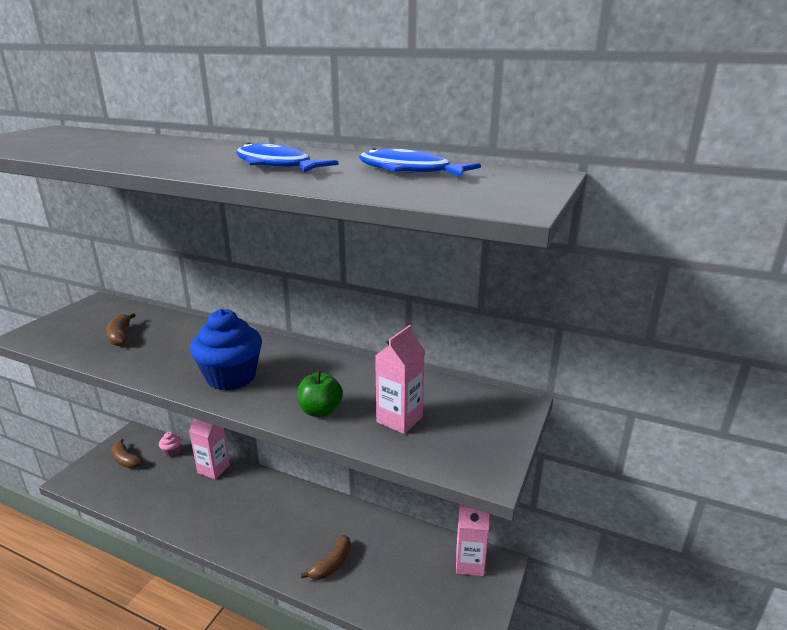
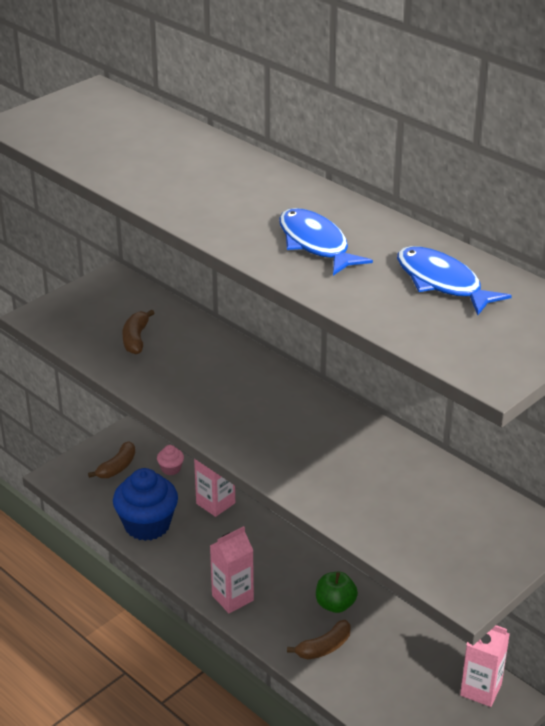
camera: 20 degrees right, 10 degrees up
(126, 460) = (117, 467): brown banana -> brown banana turned 120 degrees counterclockwise
(231, 377) = (245, 423): blue cupcake -> blue cupcake (147, 525)
(320, 411) = (327, 487): green apple -> green apple (335, 604)
(399, 419) = (405, 517): pink carton -> pink carton (232, 598)

